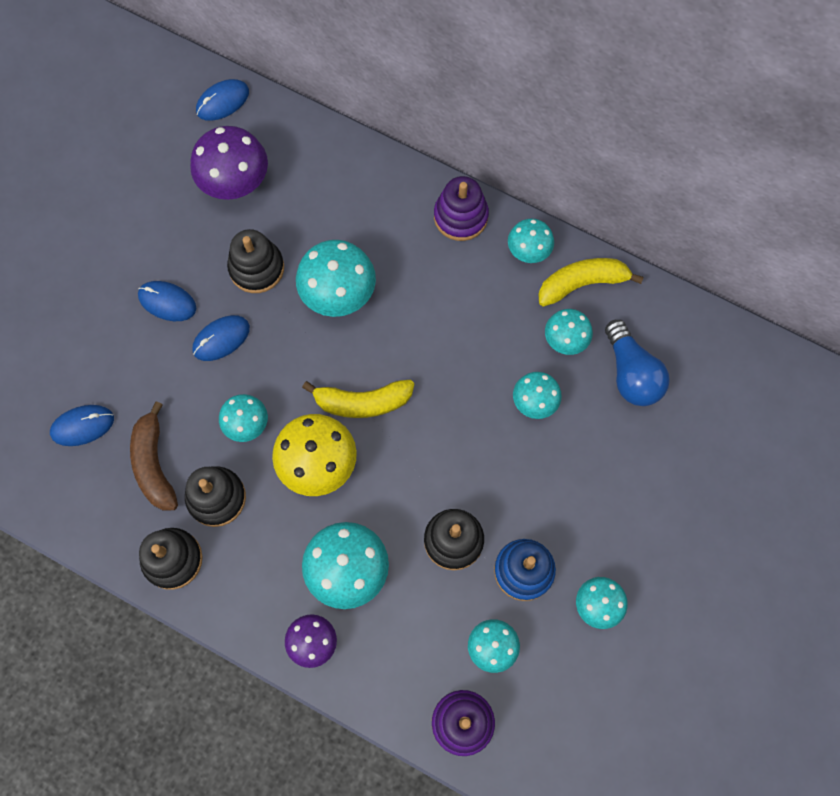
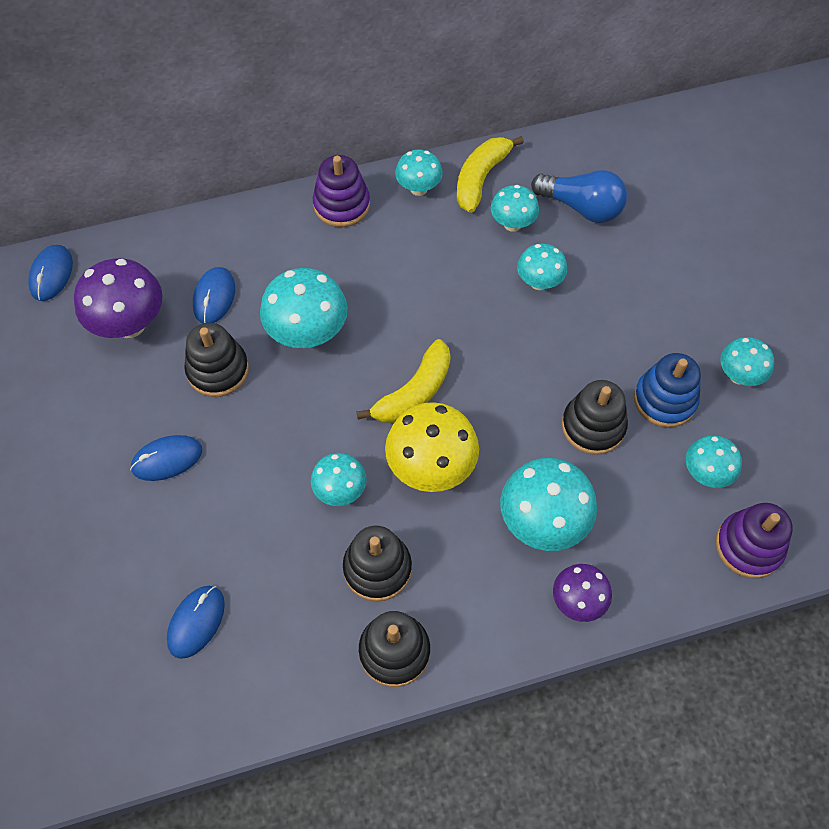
camera: 45 degrees left, 10 degrees down
(154, 464) = (295, 593): brown banana -> none
(221, 339) = (246, 446): blue mouse -> blue mouse (214, 297)

